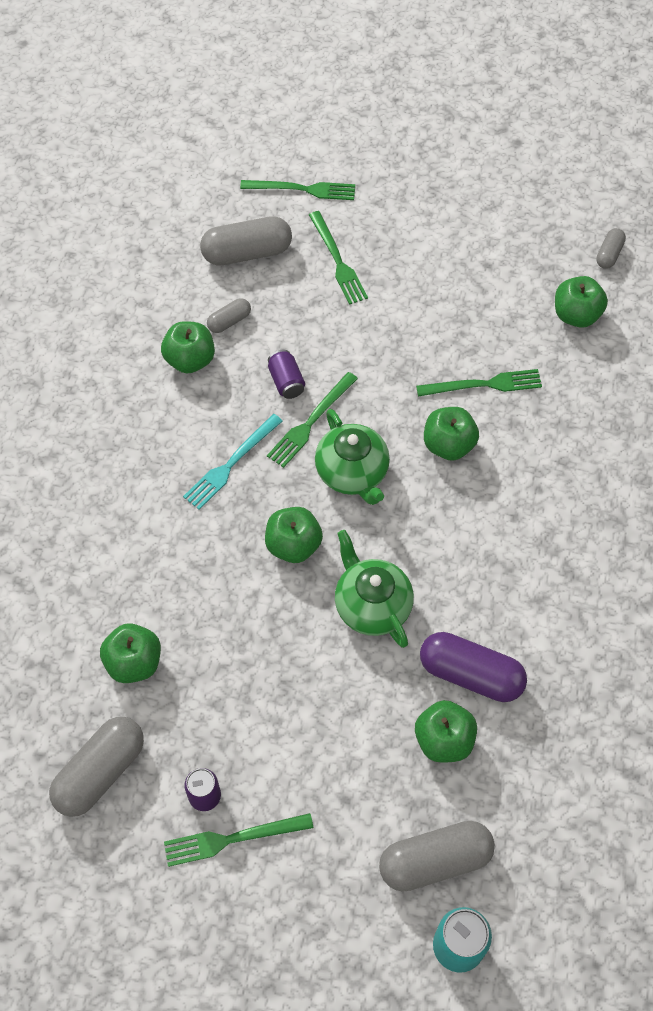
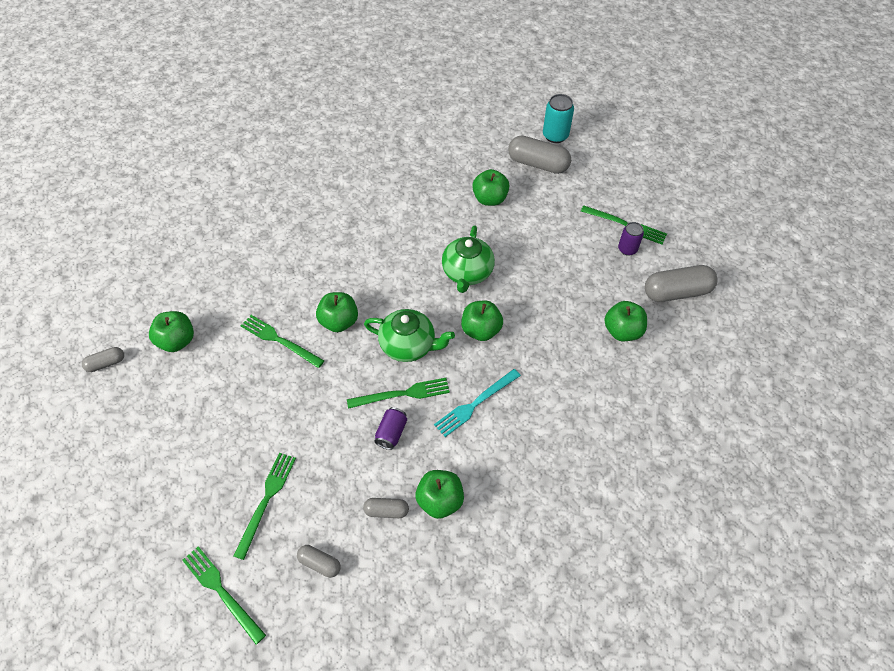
camera: 140 degrees left, 5 degrees down
(231, 464) = (475, 404): turquoise fork -> turquoise fork turned 150 degrees clockwise
(247, 253) = (320, 563): grey capsule -> grey capsule, size x0.52
(352, 473) = (409, 345): green teapot -> green teapot turned 90 degrees clockwise
(470, 674) = (449, 214): purple capsule -> none

